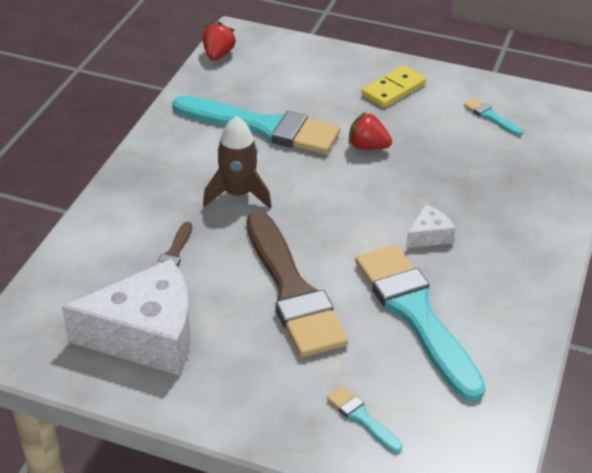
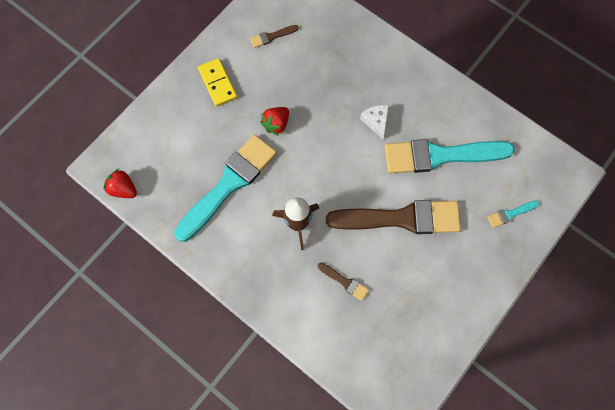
camera: 70 degrees left, 30 degrees up
(147, 335) = (415, 317): white cheese -> none
(490, 116) = (271, 36): turquoise brush -> brown brush

